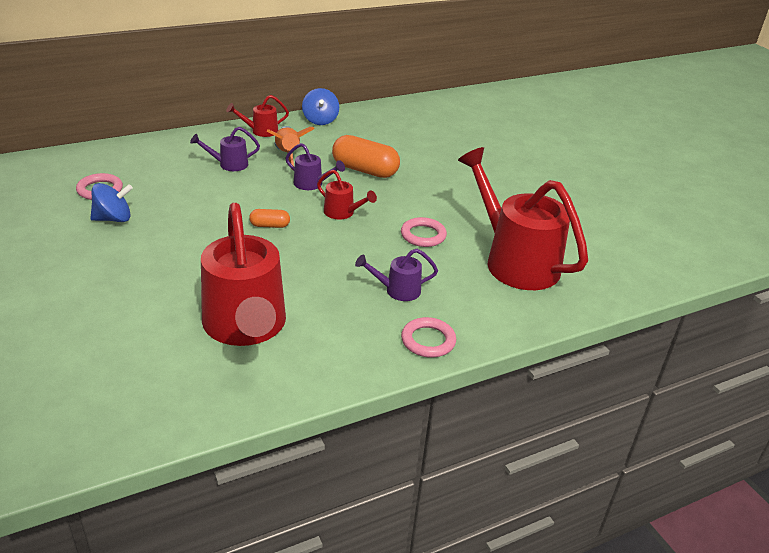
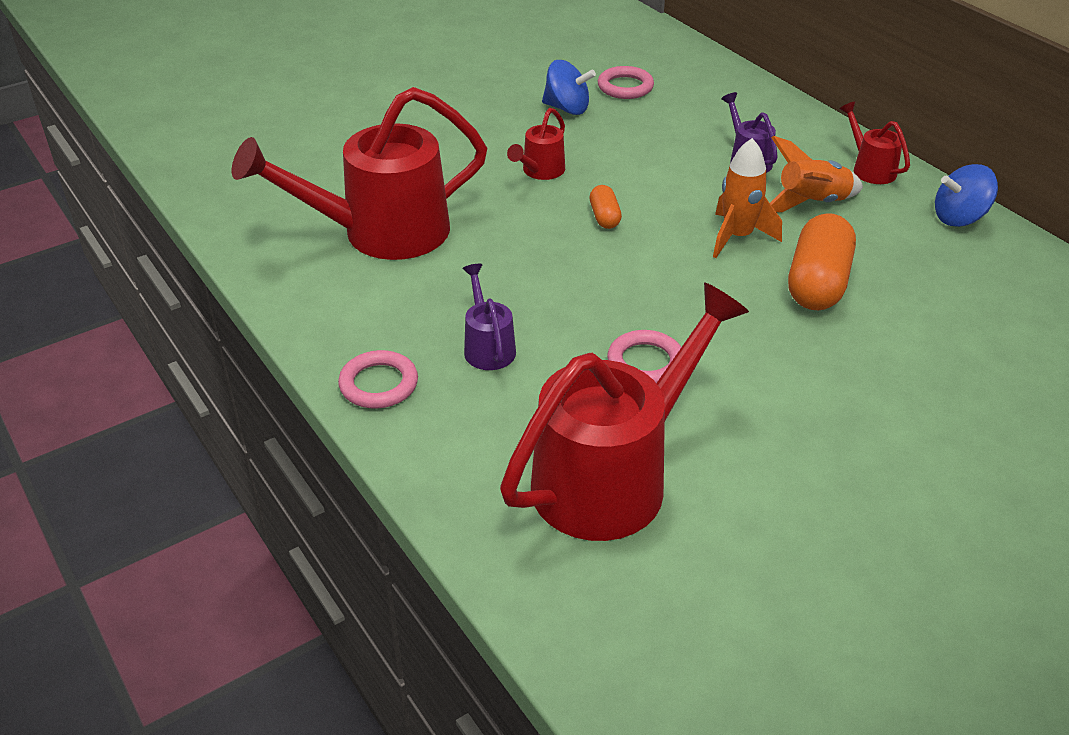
camera: 85 degrees right, 5 degrees up
(113, 219) = (567, 108): blue spinning top -> blue spinning top turned 45 degrees counterclockwise
(312, 184) = (737, 237): purple watering can -> orange rocket
(342, 213) = (670, 275): red watering can -> red watering can (540, 171)

